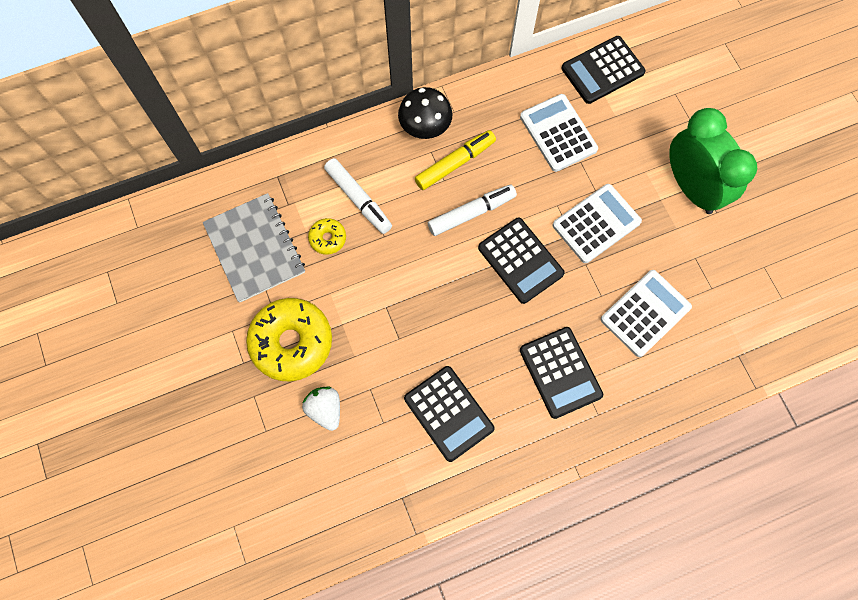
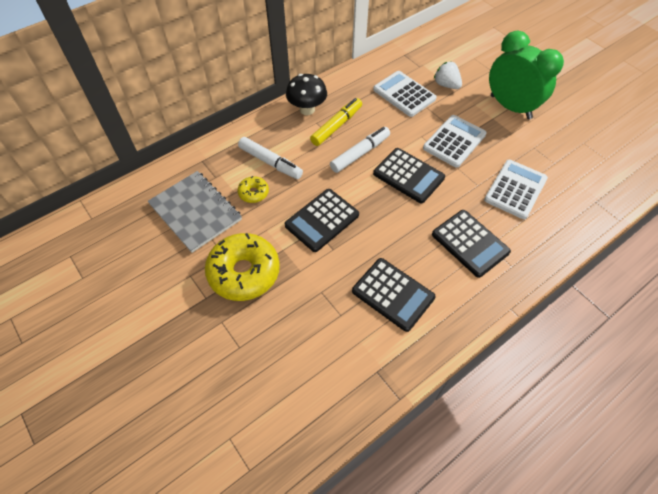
camera: 15 degrees left, 15 degrees down
(325, 409) = (287, 317): white strawberry -> white strawberry (446, 85)
(602, 70) = (419, 54): black calculator -> black calculator (322, 220)

